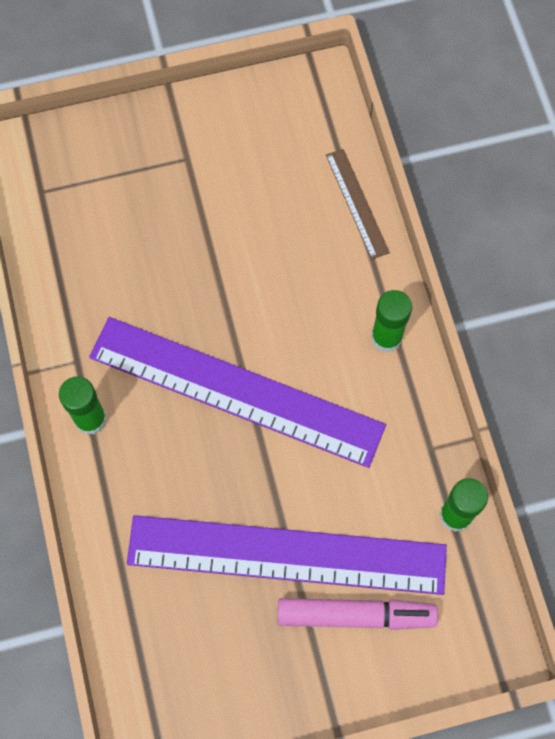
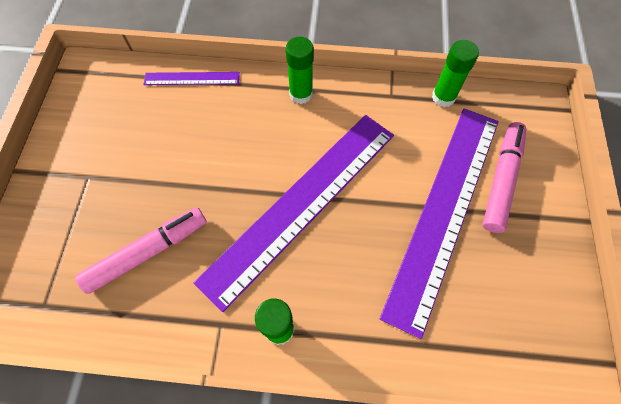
camera: 70 degrees left, 5 degrees down
(125, 258) = (148, 252): none -> pink marker
(357, 203) = (192, 78): brown ruler -> purple ruler

